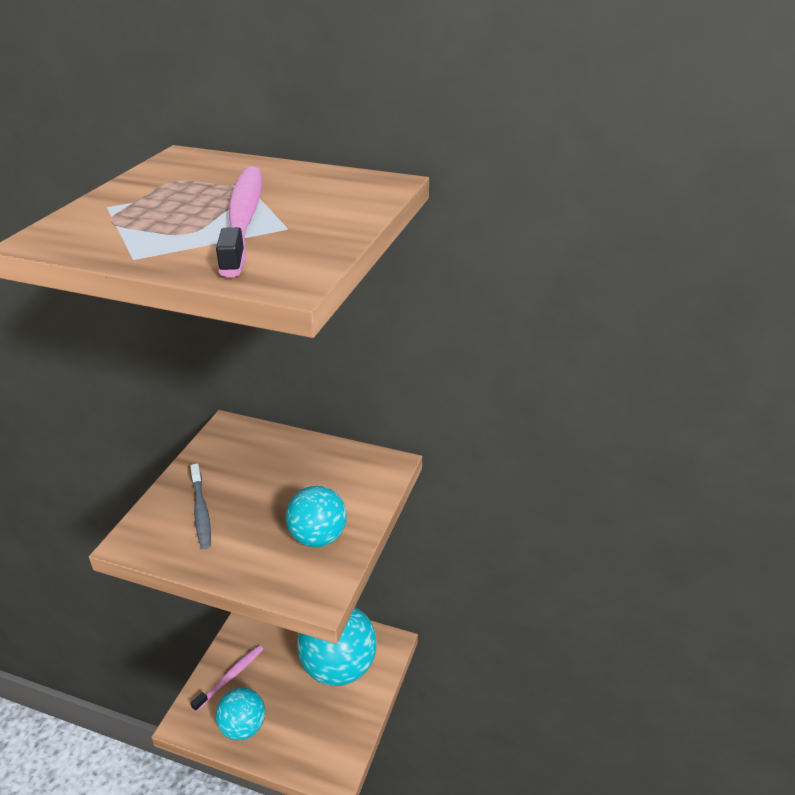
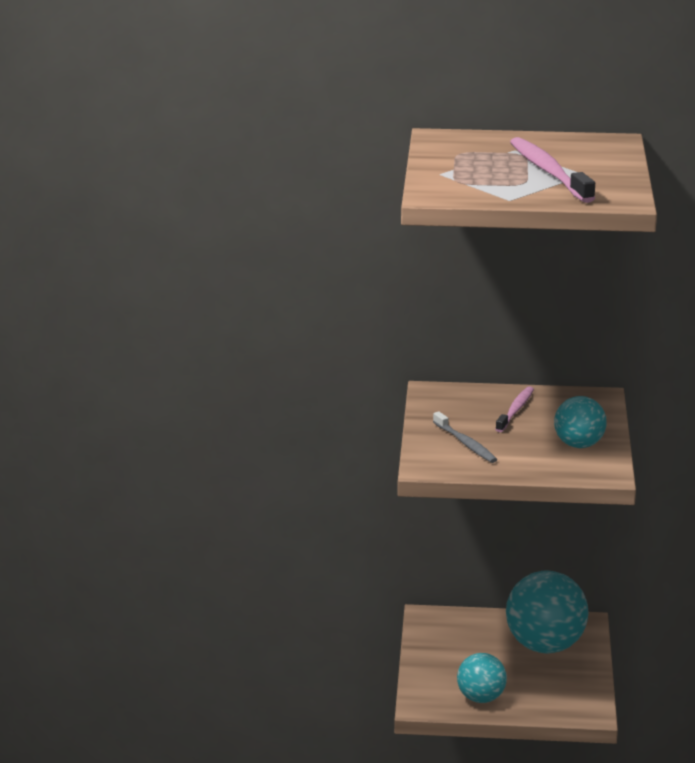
camera: 15 degrees left, 10 degrees down
(230, 677) = (441, 669): pink toothbrush -> pink toothbrush (515, 410)

